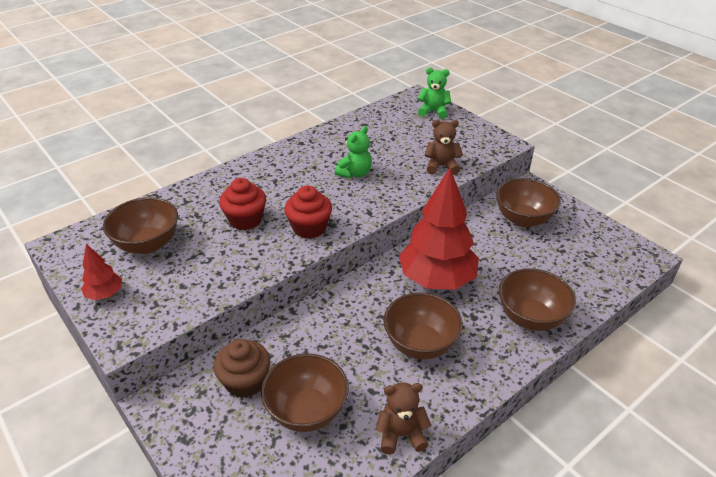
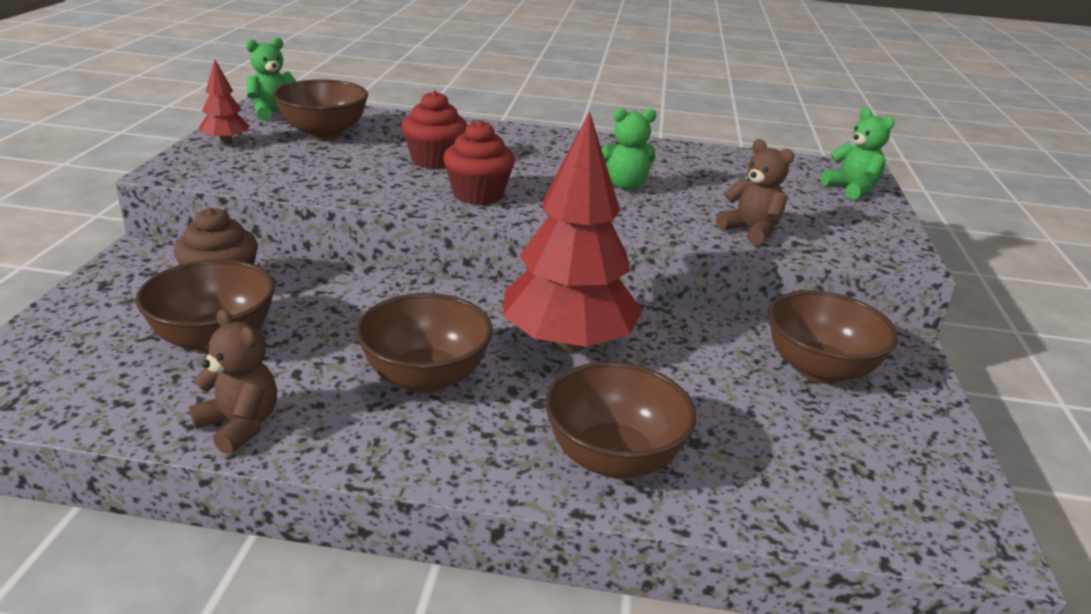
camera: 45 degrees right, 10 degrees down
(80, 250) = (274, 113): none -> green teddy bear

